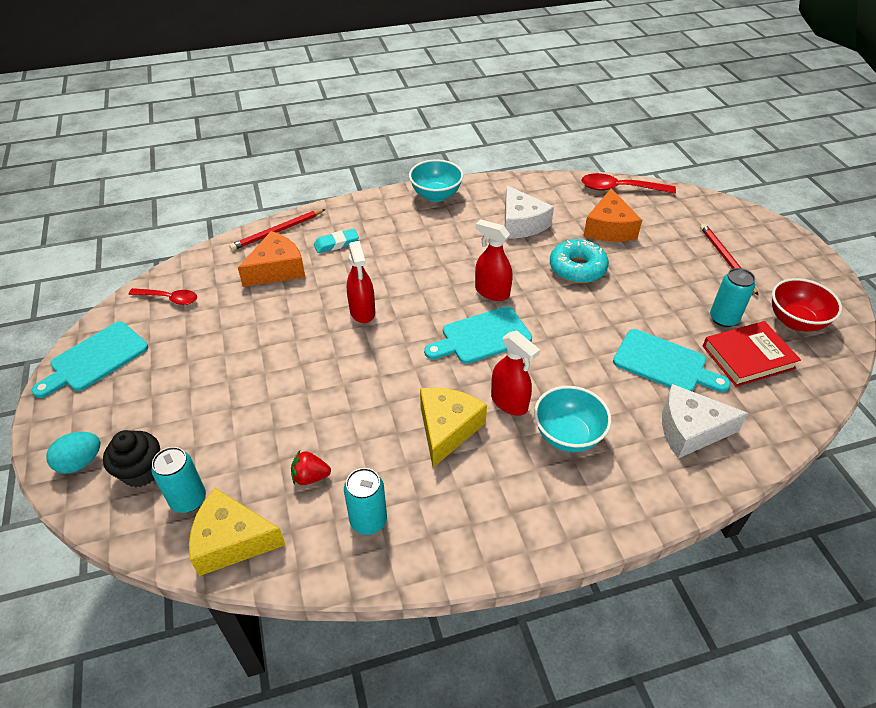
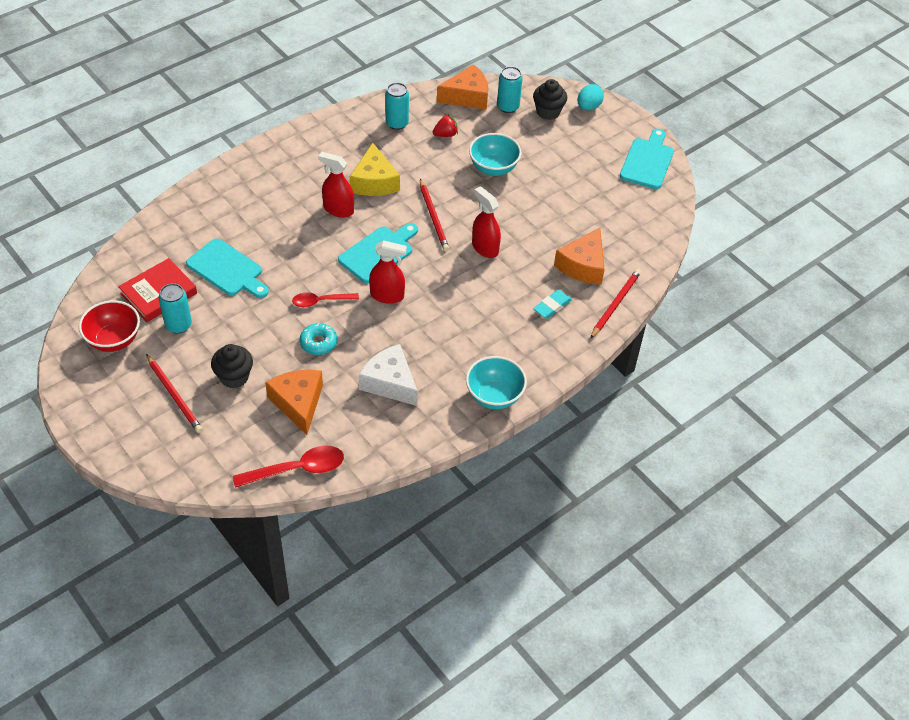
camera: 155 degrees right, 5 degrees up
(169, 298) = (644, 217): red spoon -> red spoon (320, 301)
(231, 541) = (467, 96): yellow cheese -> orange cheese
(397, 361) = (433, 217): none -> red pencil
(567, 435) = (290, 199): turquoise bowl -> turquoise bowl (493, 168)
(577, 268) = (318, 343): turquoise donut -> turquoise donut, size x0.66
(664, 363) = (227, 269): turquoise cutting board -> turquoise cutting board turned 150 degrees counterclockwise
(666, 260) = (234, 377): none -> black cupcake
(690, 430) = (204, 224): white cheese -> none

